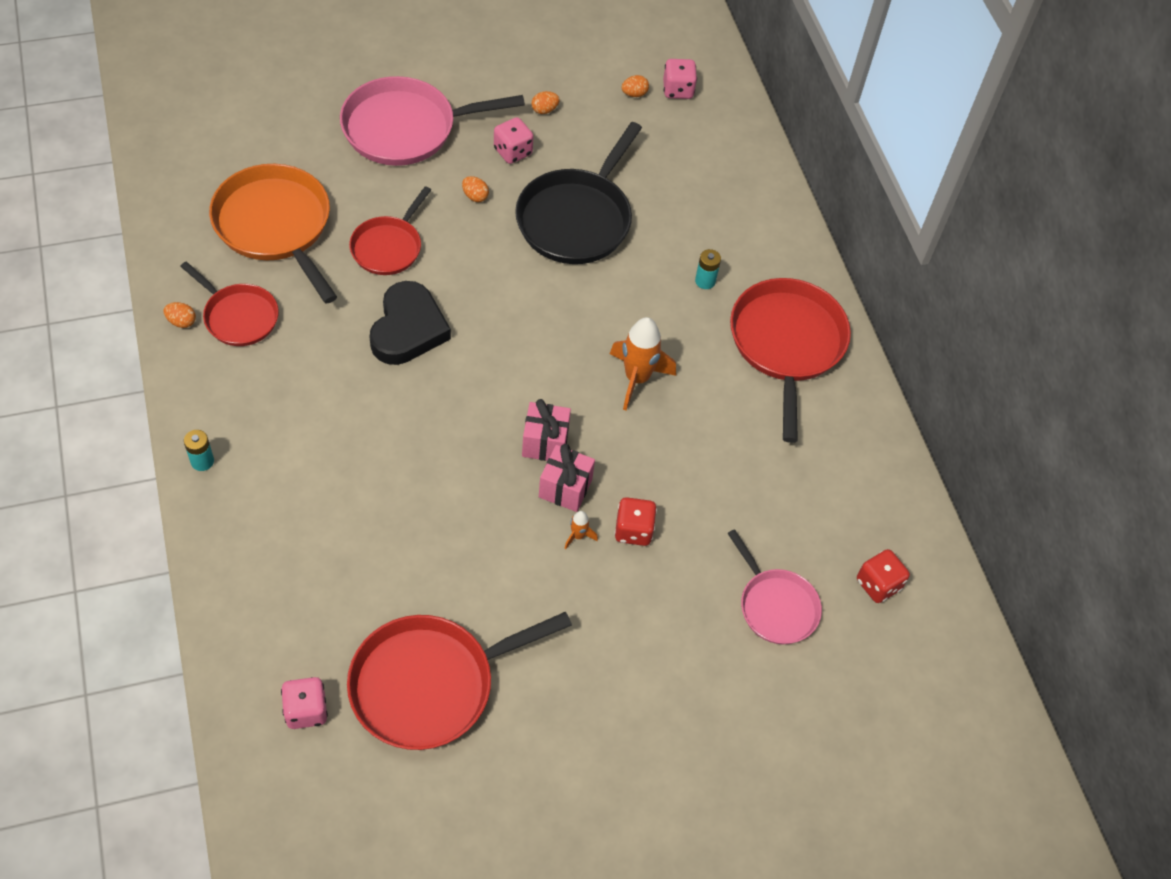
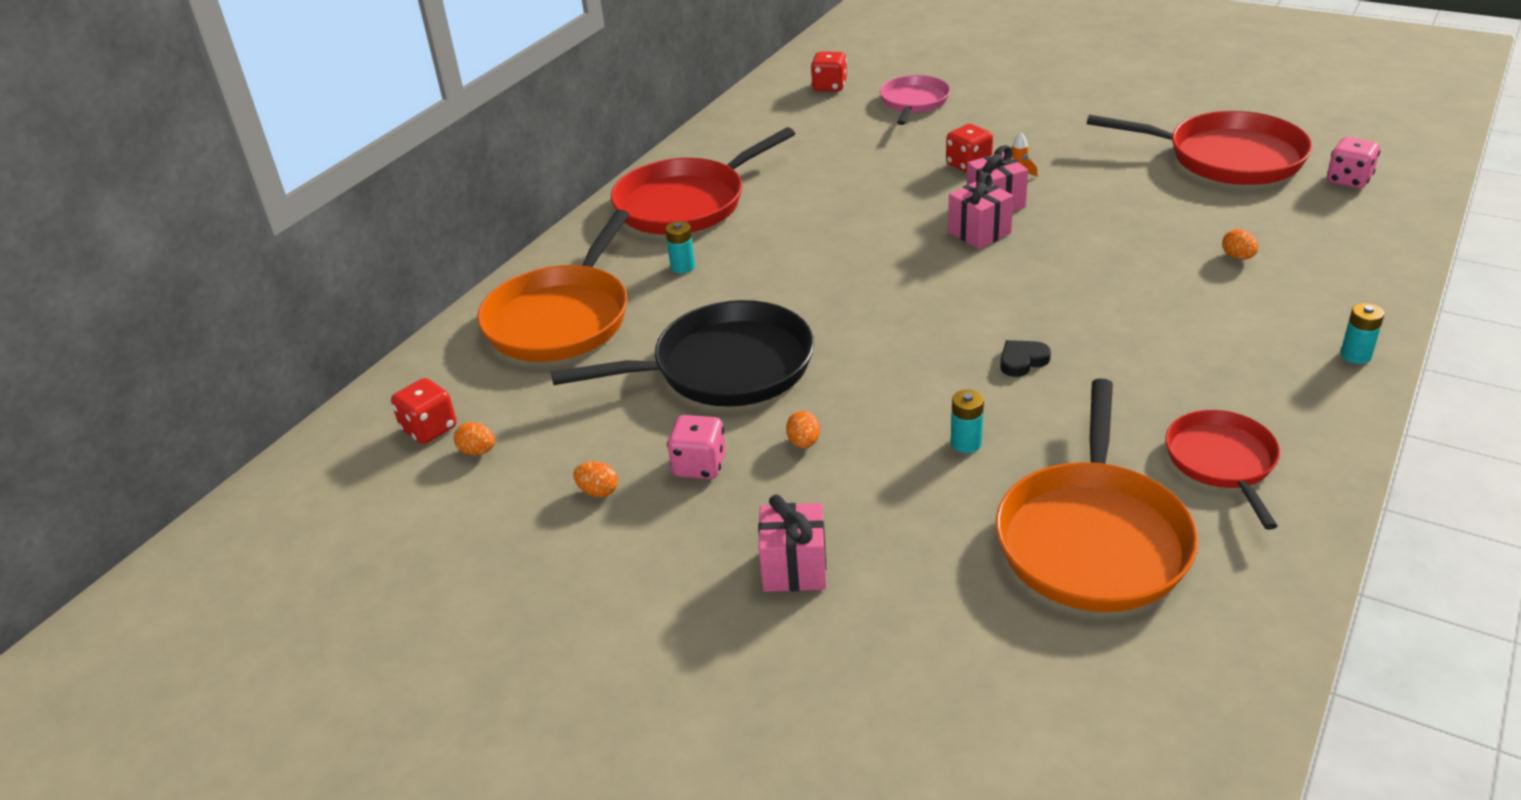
camera: 125 degrees left, 20 degrees down
(181, 322) = (1306, 491): orange egg -> orange egg (1237, 257)
(388, 247) = (966, 443): red pan -> turquoise battery
(405, 128) = (794, 568): pink pan -> pink gift
(408, 329) = (1022, 361): black heart -> black heart, size x0.45
(637, 378) = (843, 235): orange rocket -> none
(678, 90) = (429, 429): pink dice -> red dice
(718, 195) = (561, 319): none -> orange pan

